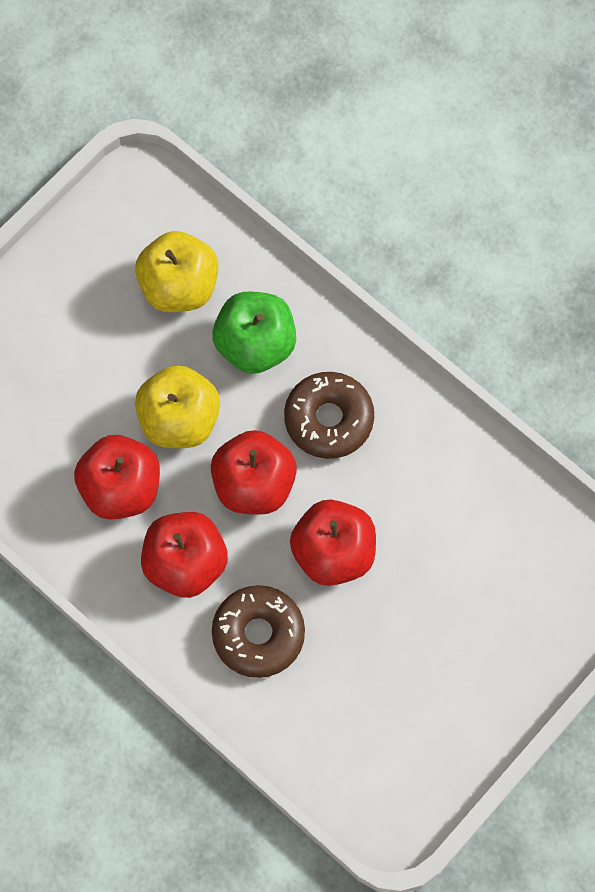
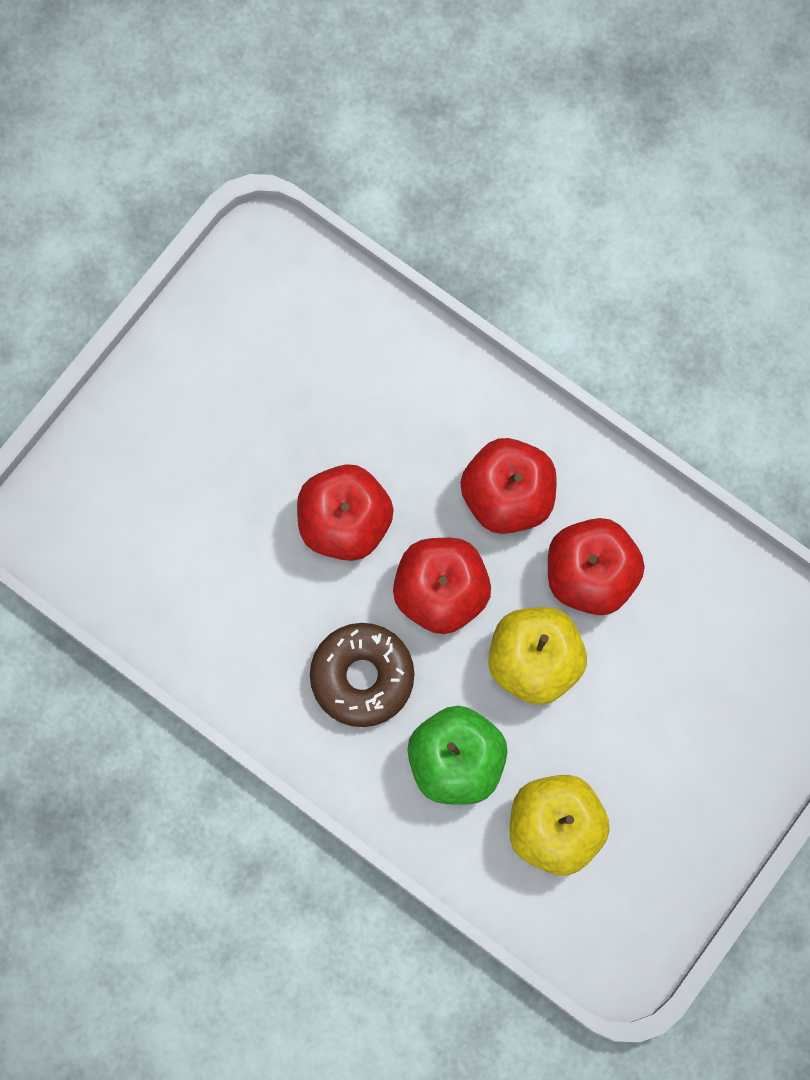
camera: 175 degrees right, 5 degrees up
(258, 634) = (419, 427): brown donut -> none

